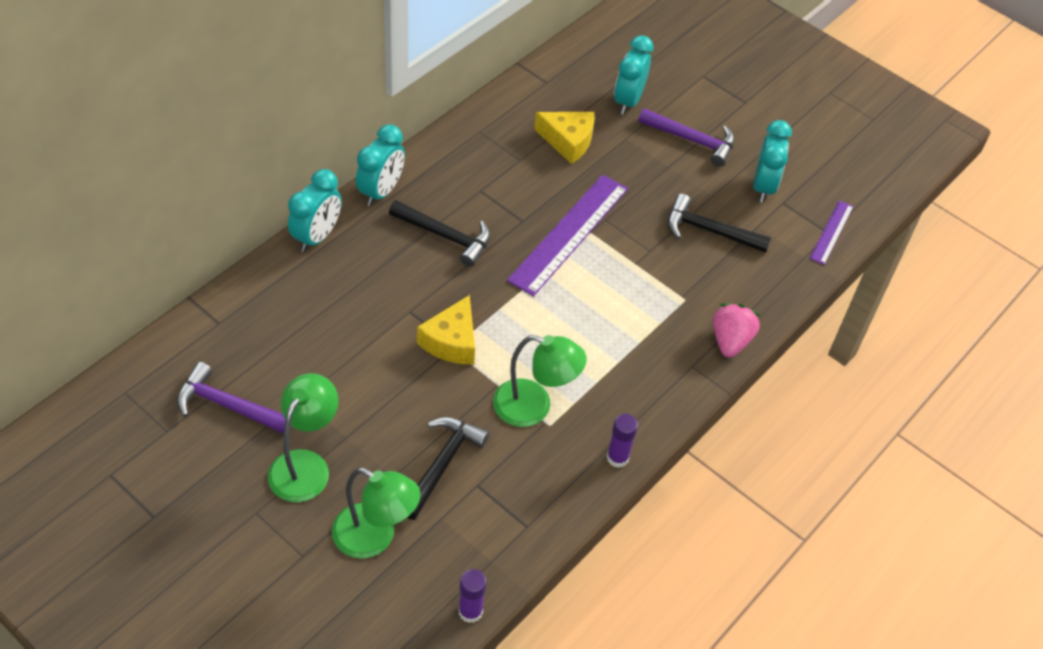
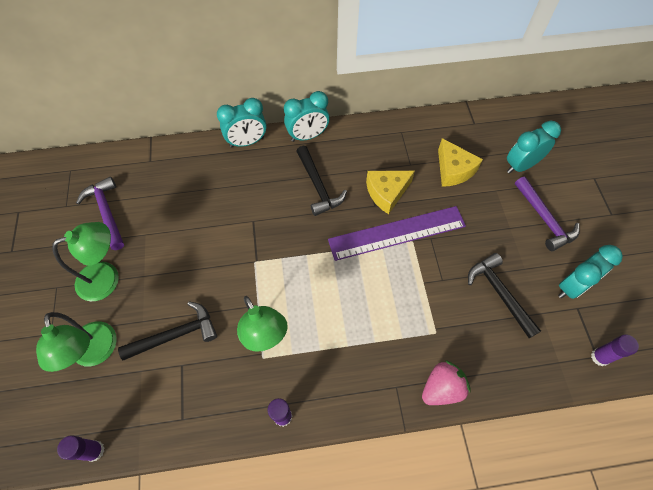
camera: 45 degrees right, 10 degrees up
(451, 341) = (258, 257): yellow cheese -> yellow cheese (386, 193)
(831, 232) = (599, 357): purple ruler -> purple glue stick

